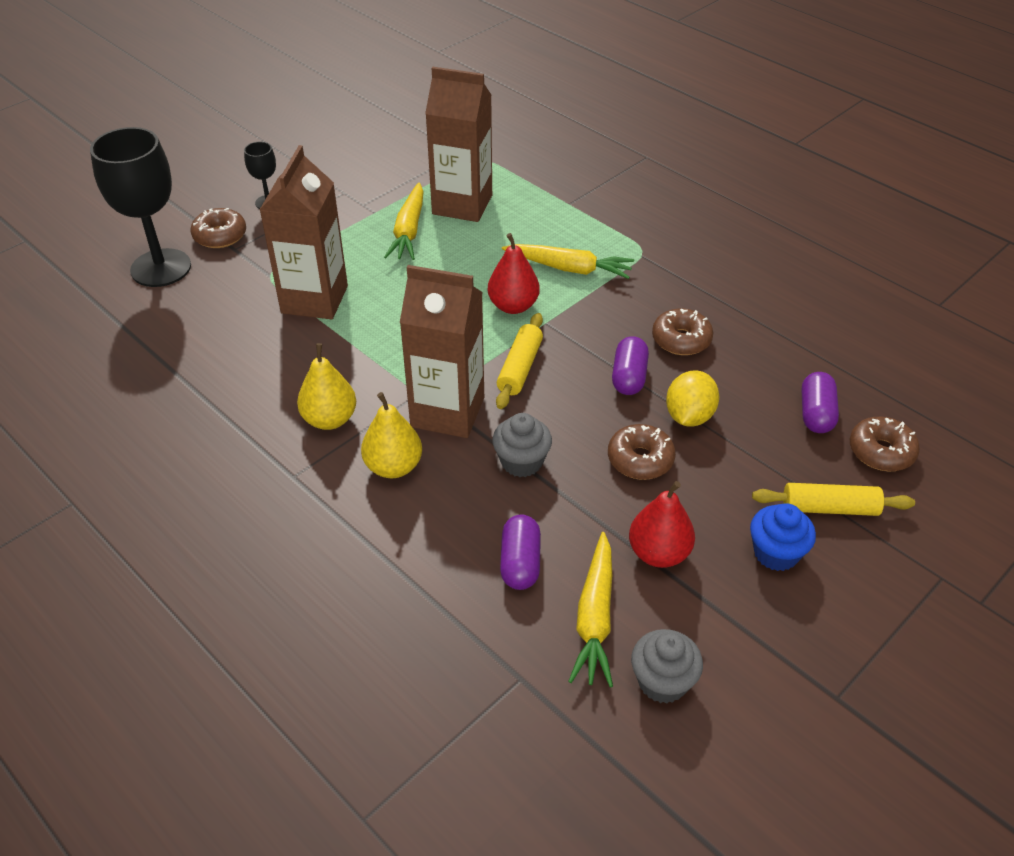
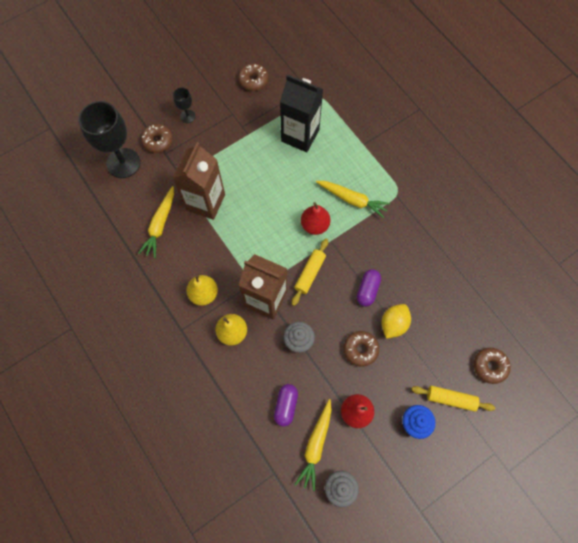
camera: 10 degrees right, 25 degrees up
(409, 230) = (265, 153): yellow carrot -> yellow carrot (160, 225)
(462, 205) = (300, 135): brown carton -> black carton
(681, 340) = (403, 267): brown donut -> brown donut (253, 80)
(816, 414) = (462, 334): purple capsule -> none

